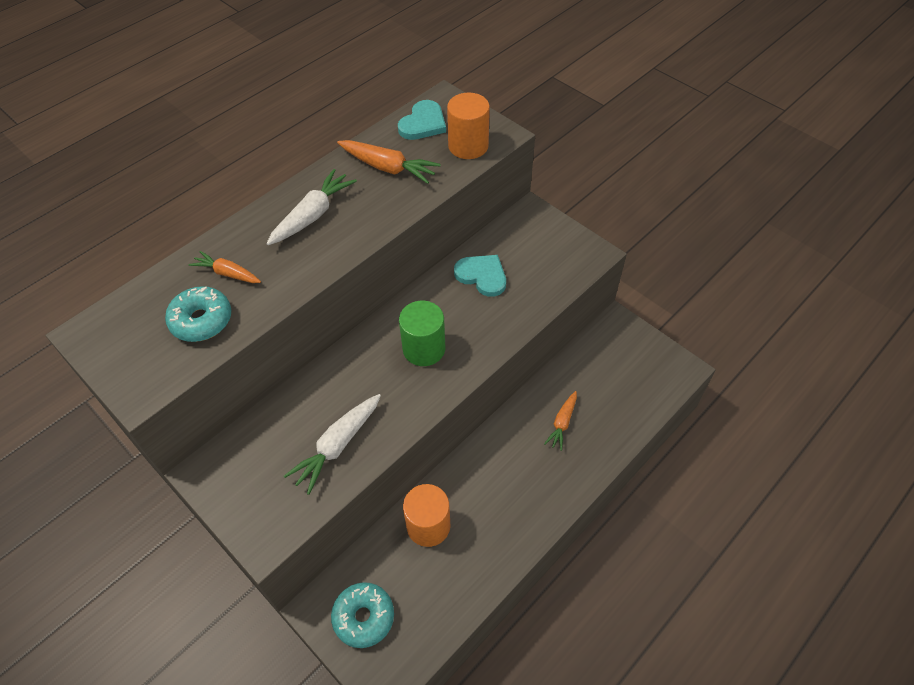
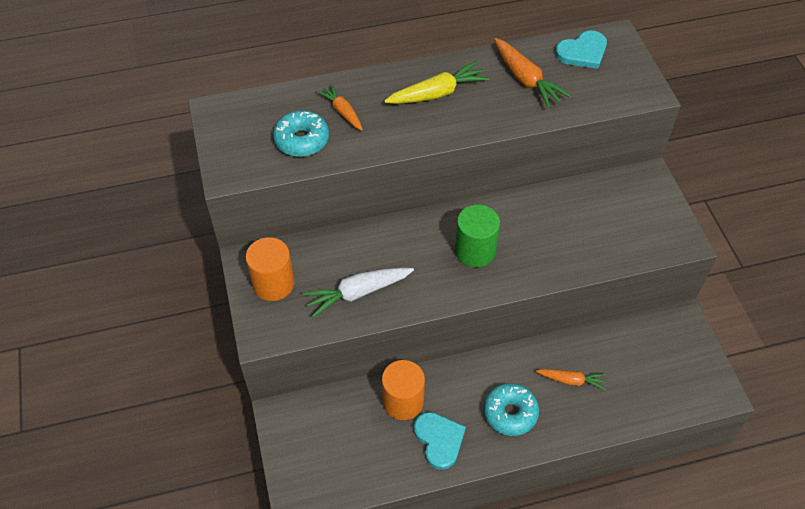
camera: 30 degrees right, 0 degrees up
(313, 215) = (437, 93): white carrot -> yellow carrot
(364, 617) = (310, 442): turquoise donut -> turquoise donut (510, 413)
(468, 146) = (610, 90): orange cylinder -> orange cylinder (273, 283)
(482, 276) = (566, 213): turquoise heart -> turquoise heart (439, 440)
(562, 423) = (571, 380): orange carrot -> orange carrot turned 135 degrees counterclockwise

